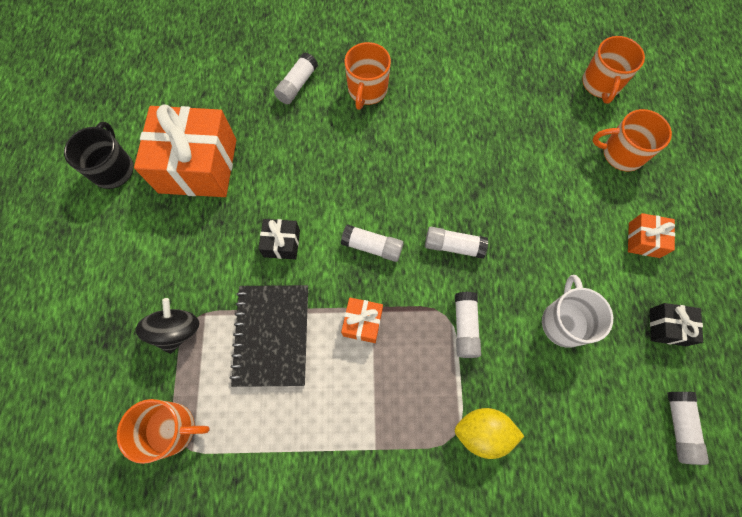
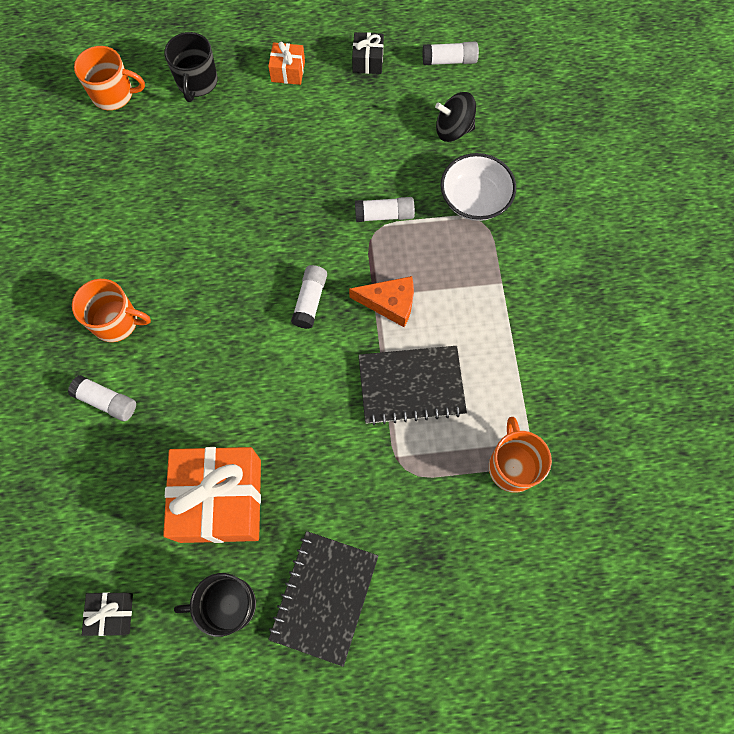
camera: 95 degrees left, 0 degrees up
(98, 242) = (324, 597): none -> black notebook
(177, 330) = (416, 482): black spinning top -> black spinning top (453, 129)
(282, 243) = (312, 390): black gift -> black gift (112, 613)
(362, 323) = (389, 303): orange gift -> orange cheese
(453, 246) = (304, 226): white glue stick -> none
(482, 432) = (474, 199): yellow lemon -> white bowl
(564, 322) = (371, 136): white mug -> none
(621, 154) = (197, 82): orange mug -> black mug

